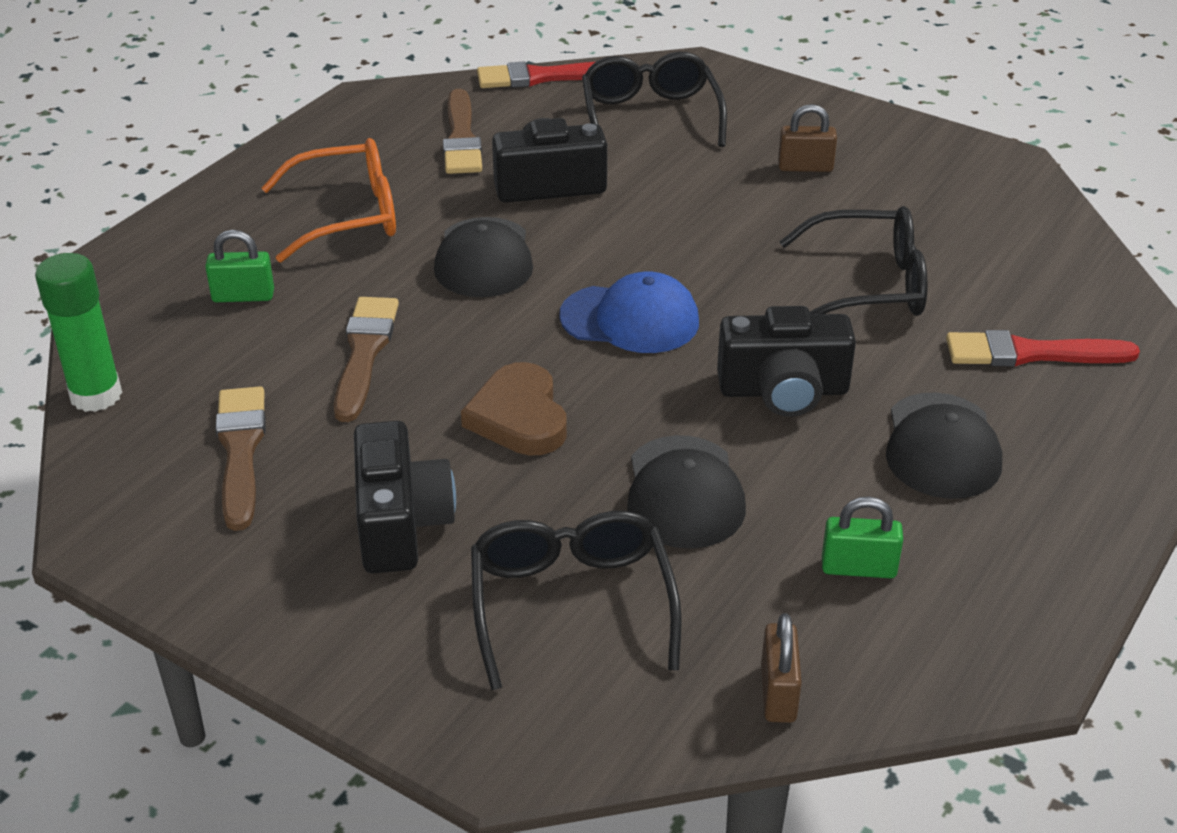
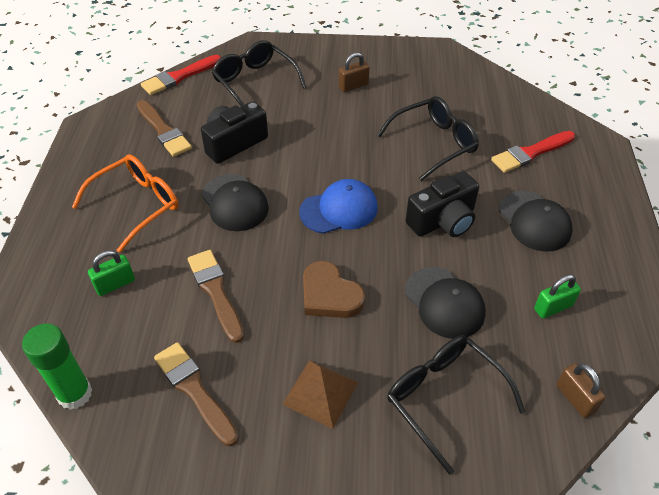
camera: 30 degrees left, 10 degrees up
(401, 523) = (320, 393): black camera -> brown pyramid

